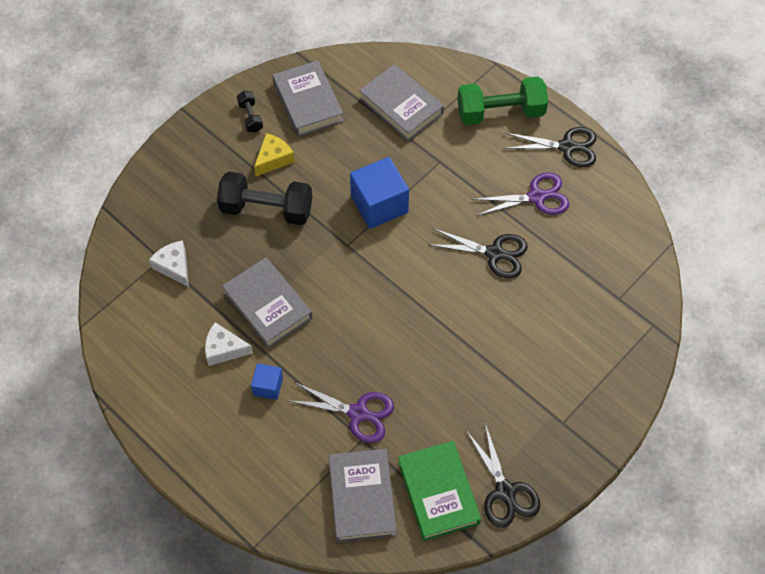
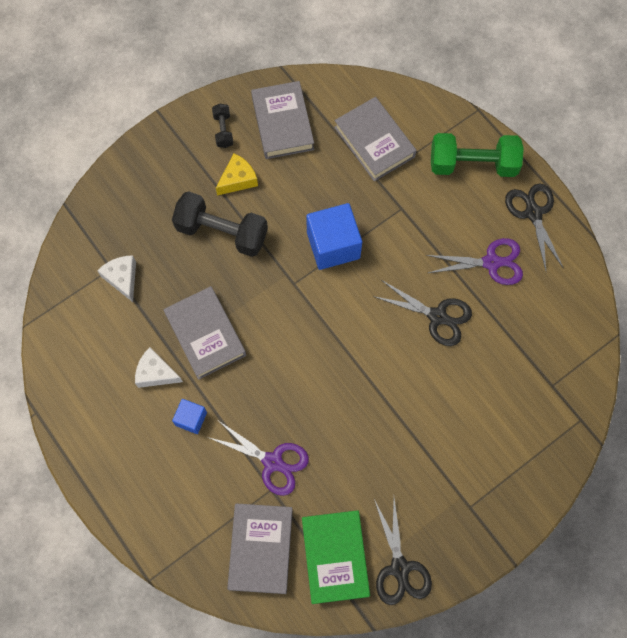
camera: 10 degrees right, 10 degrees up
(567, 147) = (533, 213): black scissors -> black scissors turned 120 degrees counterclockwise

